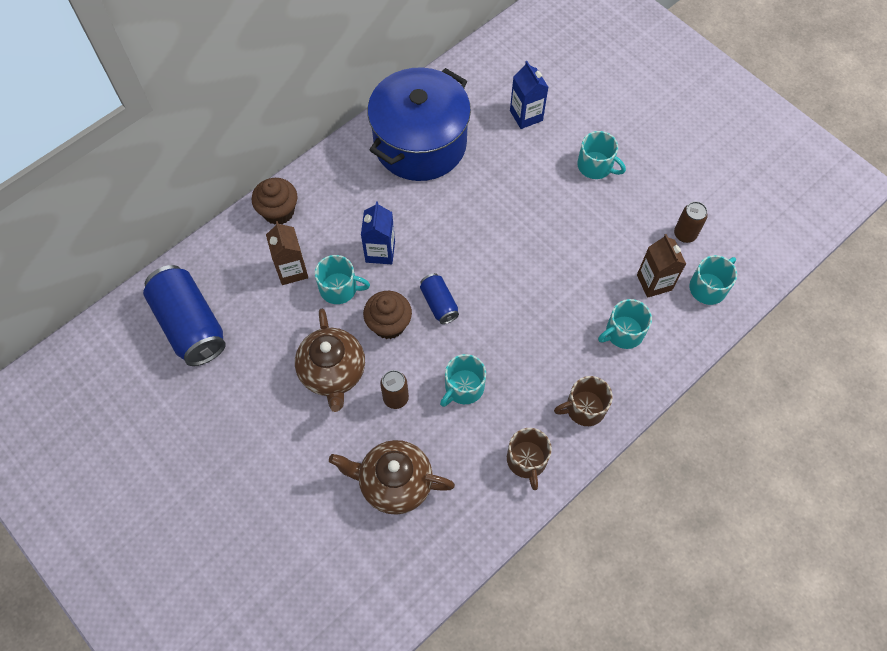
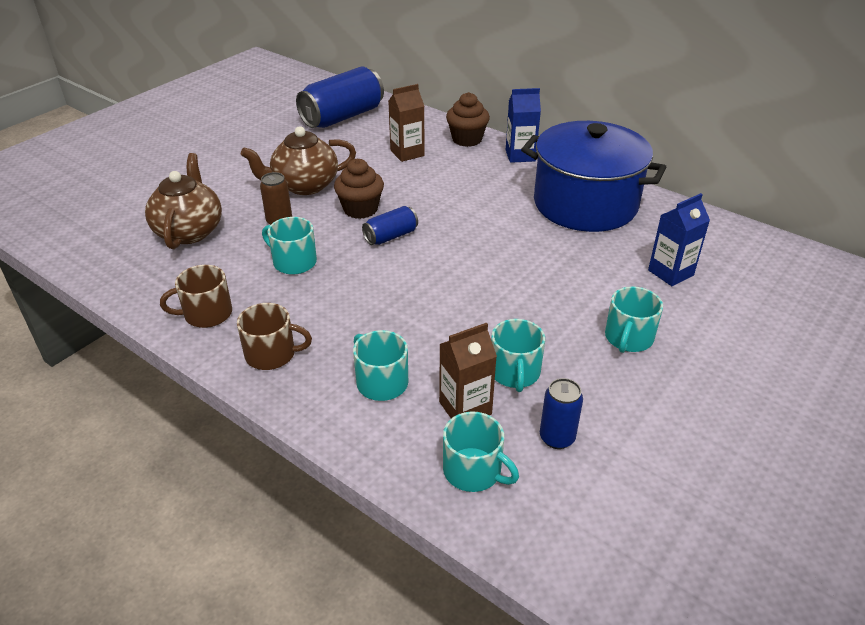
camera: 80 degrees right, 25 degrees down
(339, 288) = (394, 178): turquoise mug -> turquoise mug (514, 372)
(380, 251) = (442, 195): blue carton -> blue carton (520, 155)
(584, 408) = (271, 354): brown mug -> brown mug turned 120 degrees clockwise
(685, 234) = (557, 438): brown can -> blue can

